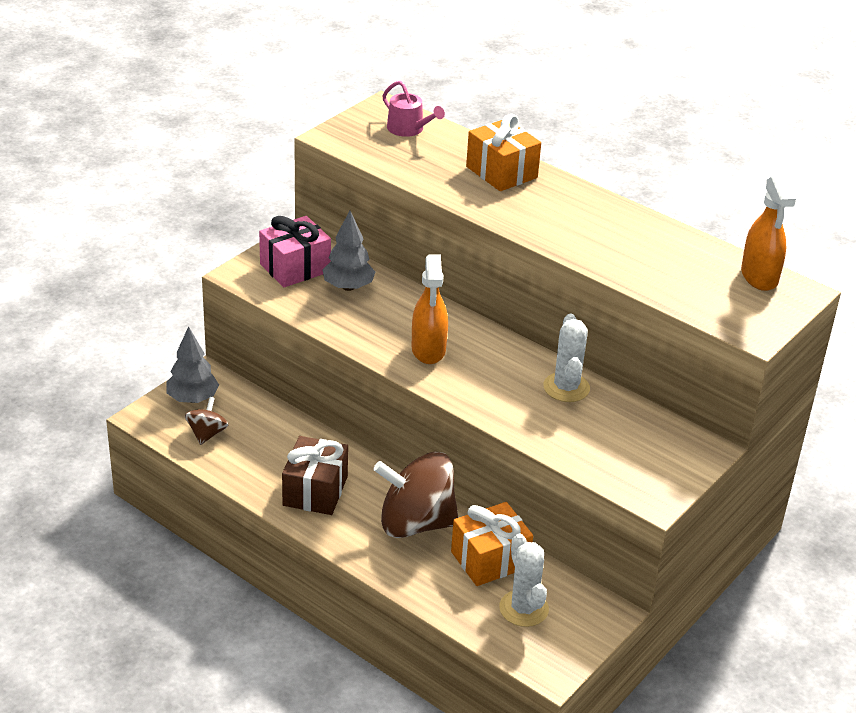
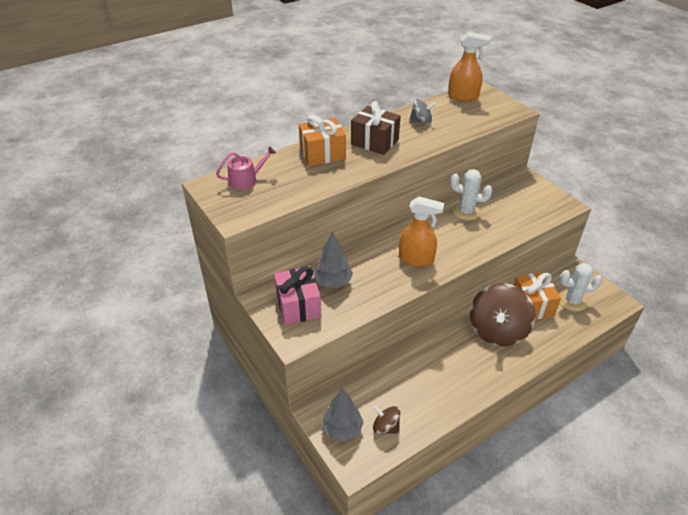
camera: 70 degrees left, 5 degrees up
(315, 491) = (460, 375): brown gift -> brown gift (374, 142)
(646, 243) = (421, 121): none -> grey spinning top

